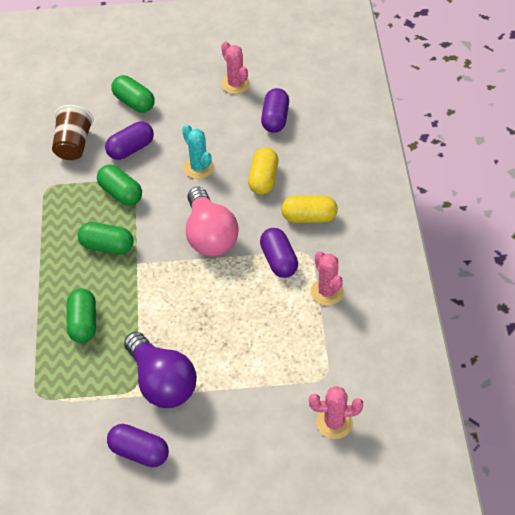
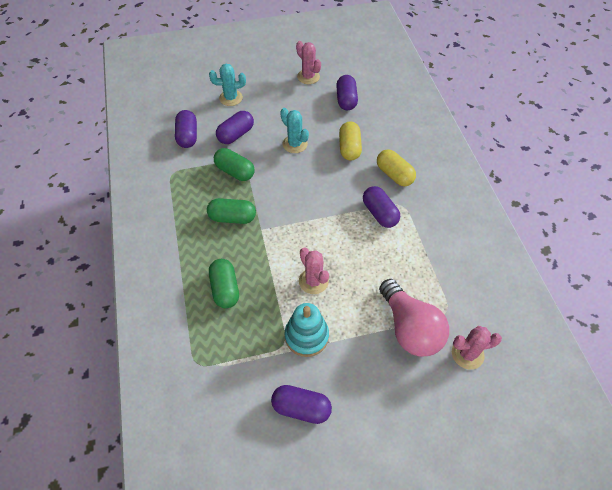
camera: 10 degrees left, 5 degrees up
(73, 145) = (187, 136): brown cup -> purple capsule
(134, 102) = (231, 98): green capsule -> turquoise cactus
(161, 383) = (306, 336): purple light bulb -> turquoise stacking toy
(209, 236) = (317, 199): pink light bulb -> pink light bulb (410, 328)
(309, 217) = (394, 175): yellow capsule -> yellow capsule turned 60 degrees clockwise
(327, 292) = (427, 235): pink cactus -> pink cactus (313, 281)

